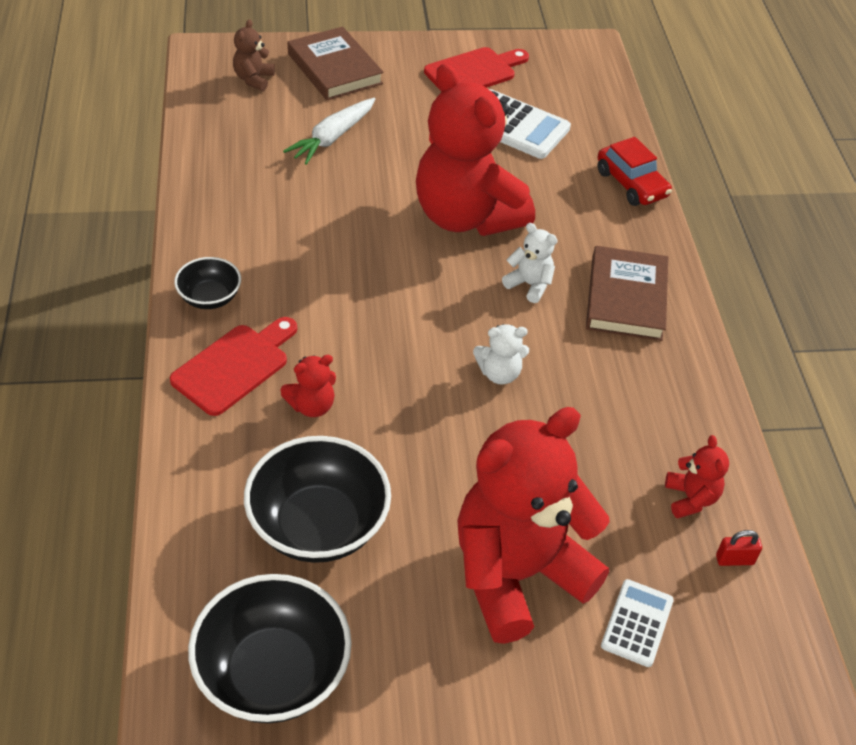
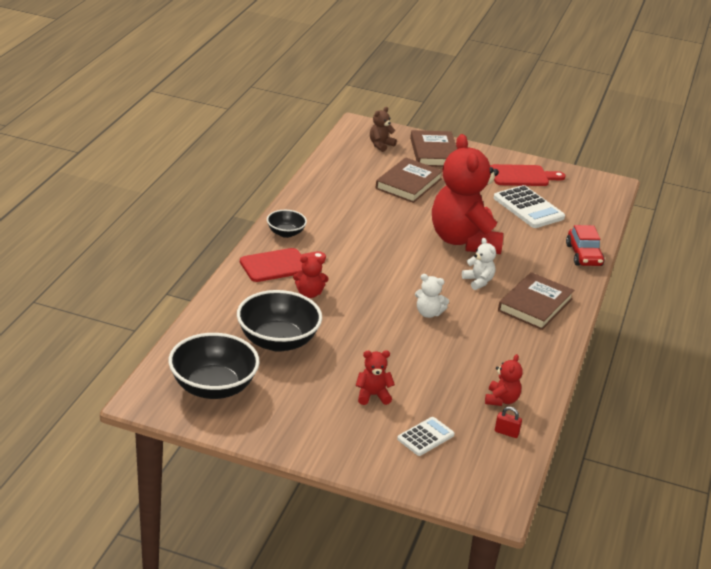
camera: 25 degrees right, 15 degrees down
(332, 138) = (408, 184): white carrot -> brown book
(517, 574) = (372, 395): red teddy bear -> red teddy bear, size x0.40

